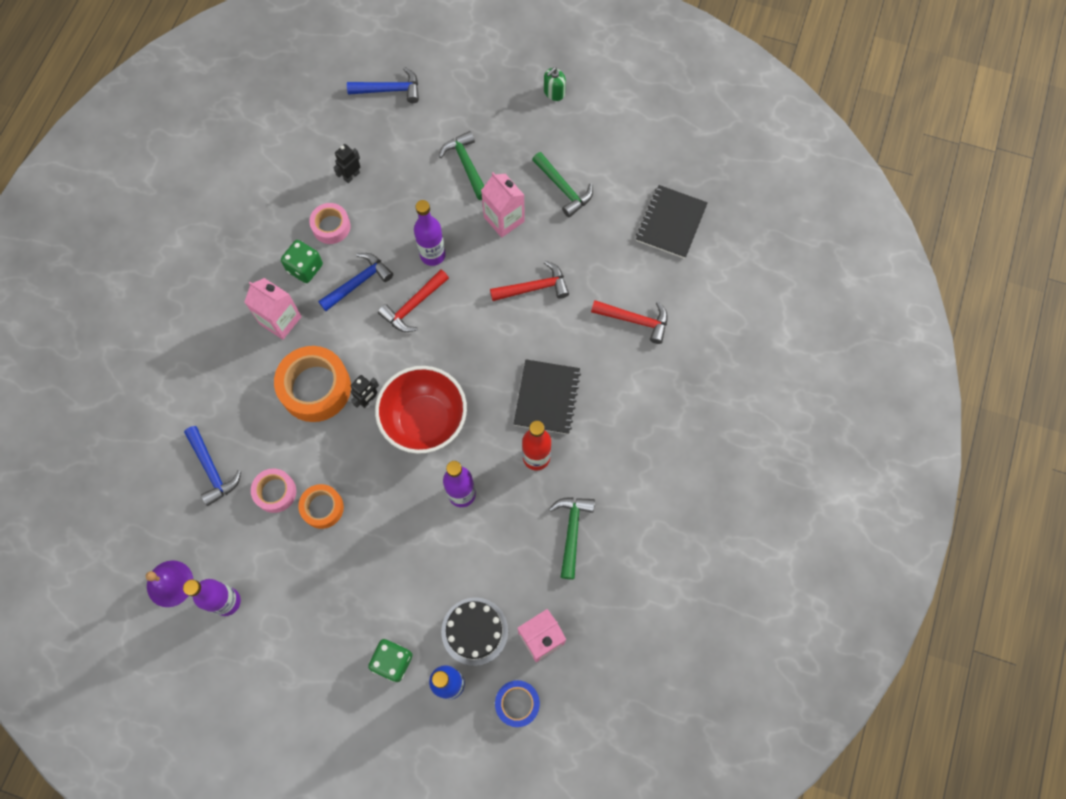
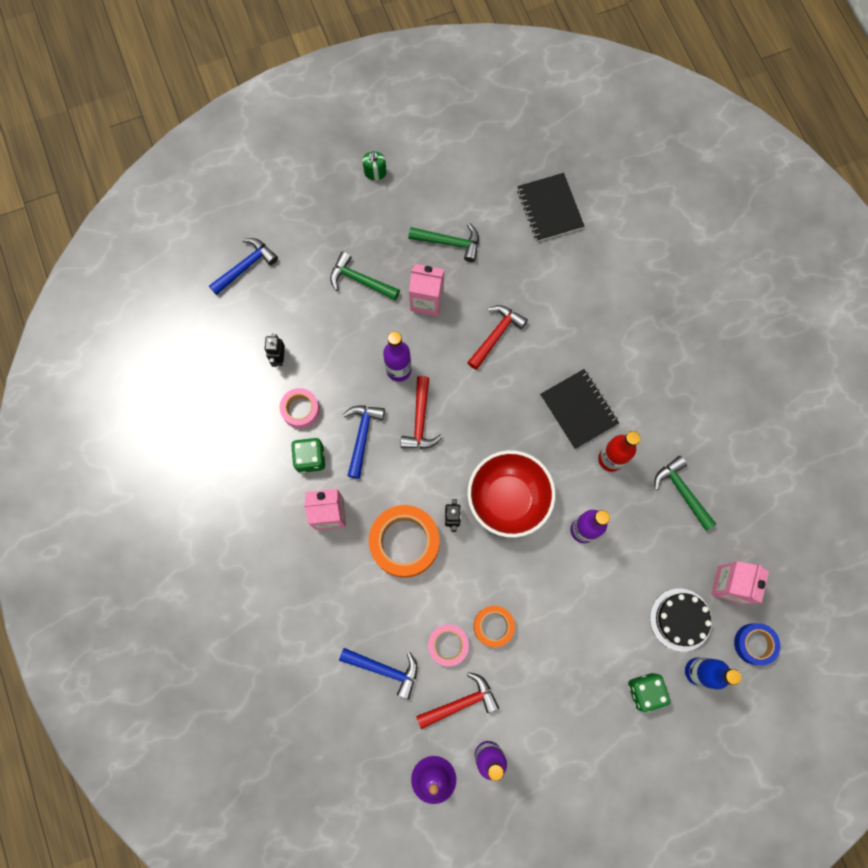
camera: 40 degrees left, 5 degrees up
(635, 320) = (589, 302): red hammer -> red hammer (461, 702)

